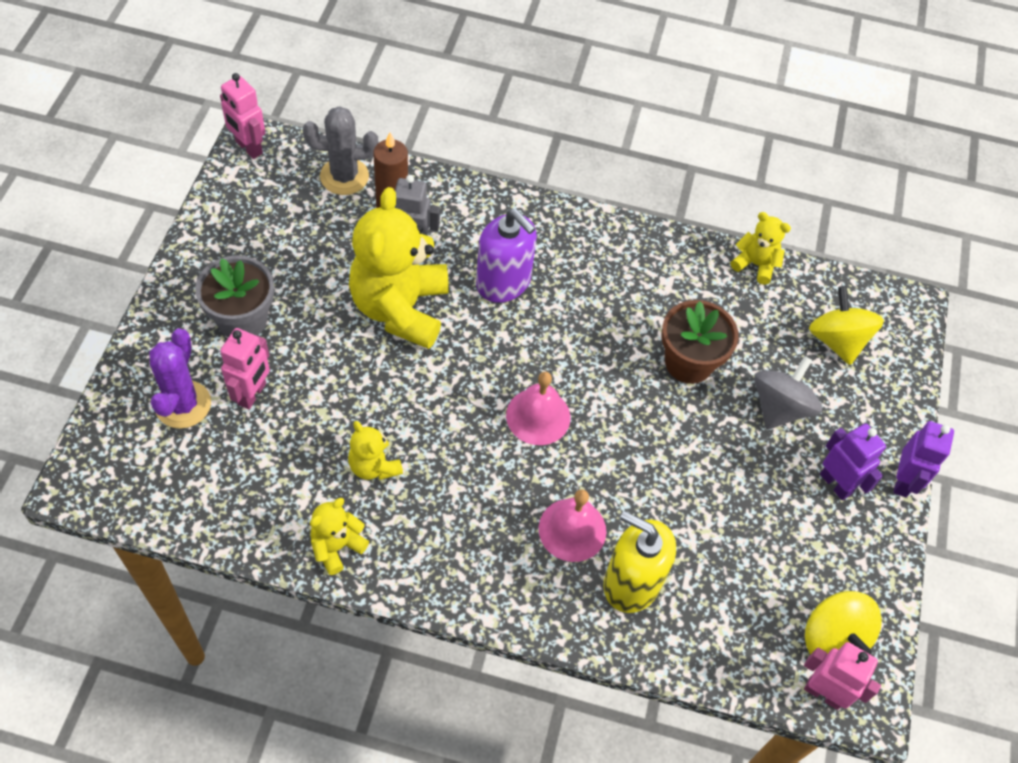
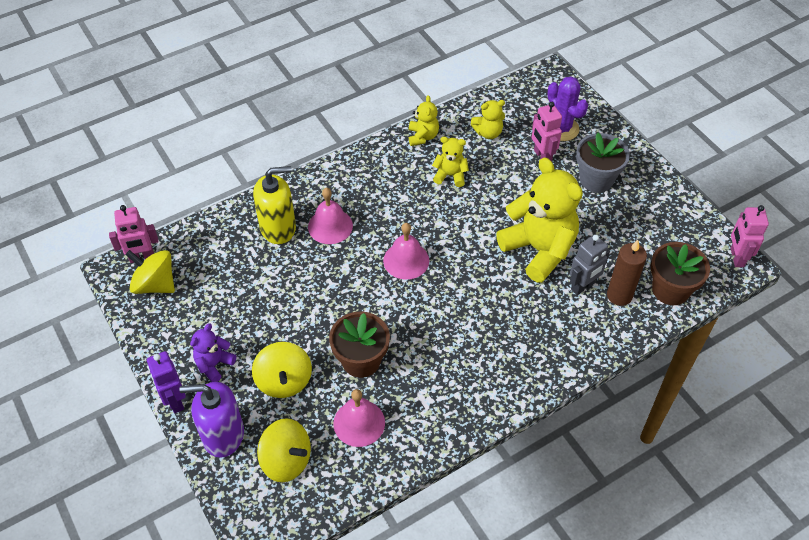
camera: 140 degrees right, 5 degrees down
(248, 148) = (736, 257): pink robot -> pink robot turned 90 degrees counterclockwise
(344, 176) = (670, 290): grey cactus -> brown flower pot
(503, 282) = (510, 312): purple soap dispenser -> purple soap dispenser (223, 435)
(744, 315) = (359, 423): none -> pink bell
(755, 264) = (387, 467): yellow teddy bear -> yellow teddy bear (488, 133)
(779, 407) = (284, 381): grey spinning top -> yellow spinning top
(836, 484) = (214, 364): purple robot -> purple teddy bear

